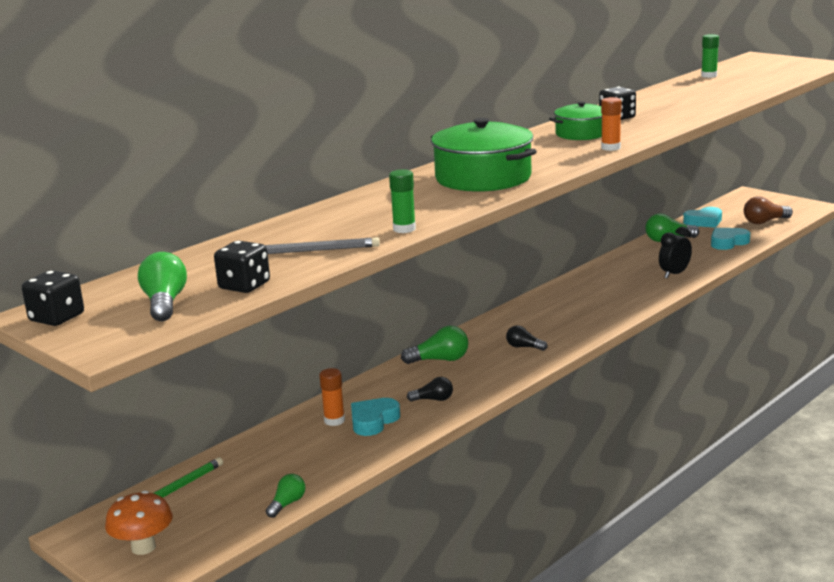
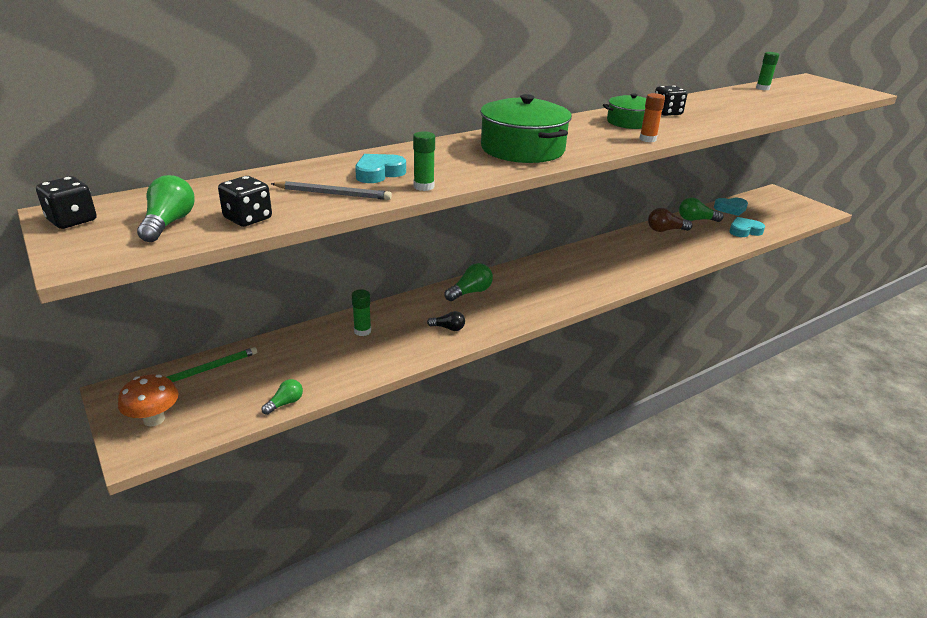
camera: 10 degrees right, 10 degrees up
(334, 420) = (362, 331): orange glue stick -> green glue stick
(373, 421) = (392, 338): turquoise heart -> turquoise heart (379, 173)
(440, 360) = (470, 292): green light bulb -> green light bulb turned 45 degrees counterclockwise
(524, 347) = (541, 294): black light bulb -> none
(674, 274) = (690, 251): black clock -> none
(764, 222) = (781, 218): brown light bulb -> brown light bulb (665, 230)

